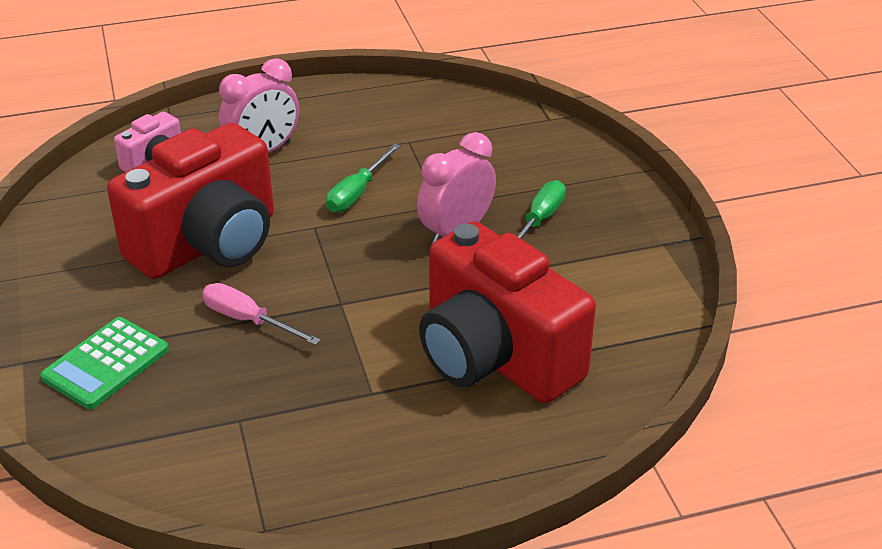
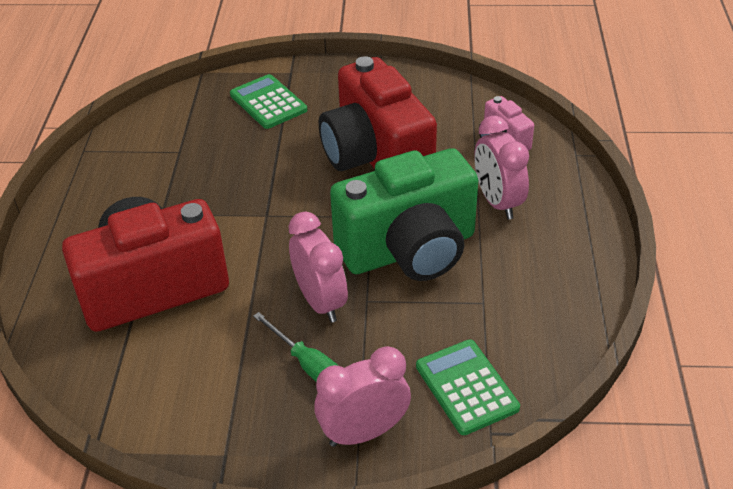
camera: 110 degrees right, 5 degrees up
(248, 320) = (274, 166): pink screwdriver -> none
(357, 193) = (409, 250): green screwdriver -> green camera
(511, 135) = (466, 387): none -> green calculator
(590, 176) = (364, 432): none -> pink clock

